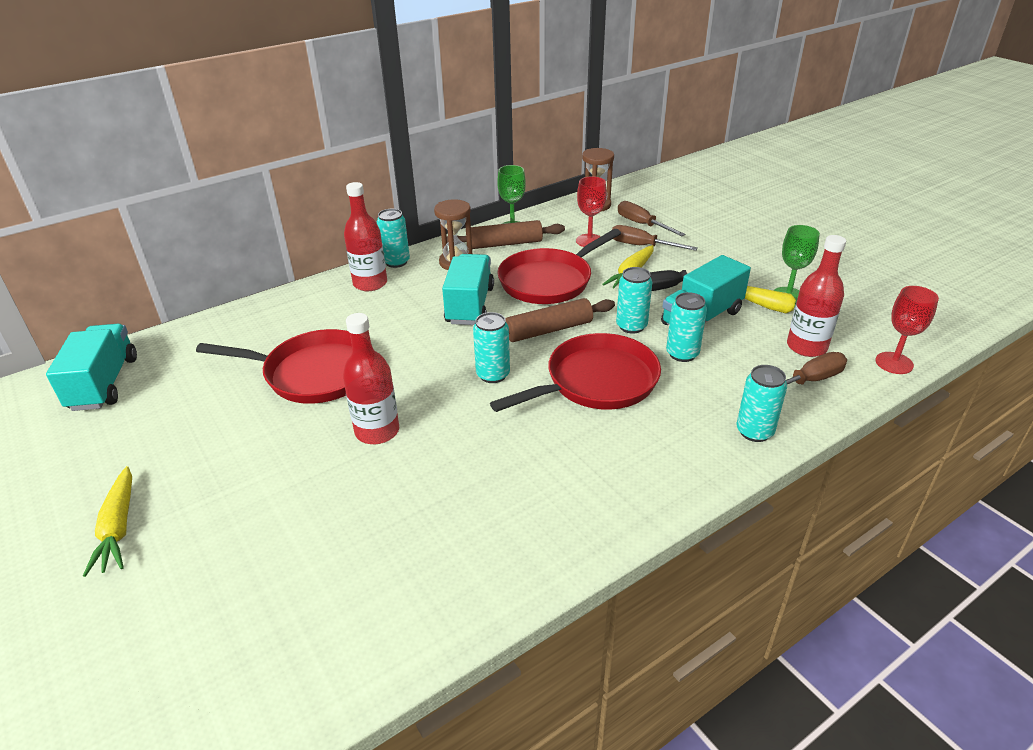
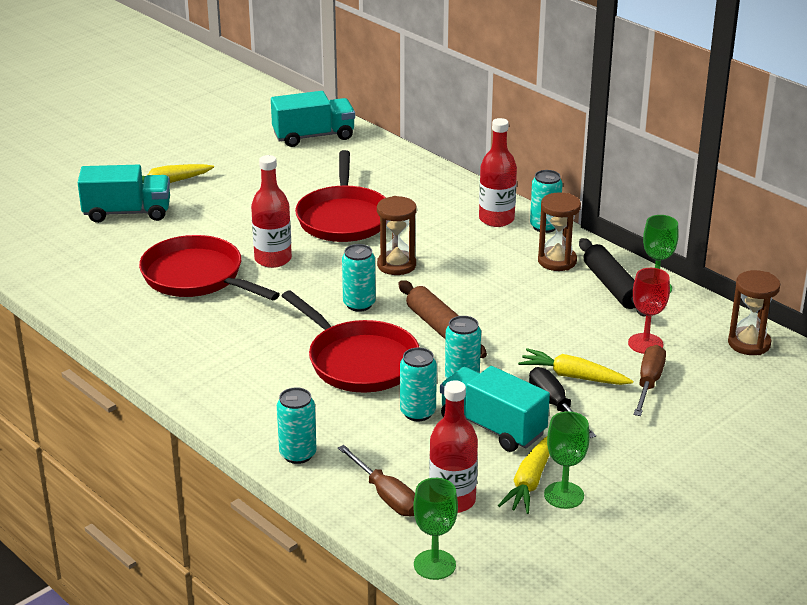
camera: 80 degrees right, 5 degrees down
(427, 346) = (396, 265): none -> brown hourglass
(470, 305) = (473, 279): turquoise truck -> turquoise truck (127, 213)
(505, 244) = (612, 286): brown rolling pin -> black rolling pin
(549, 281) = (539, 322): red pan -> red pan (197, 277)
(642, 224) = (709, 382): brown screwdriver -> none
(894, 363) = (434, 565): red goblet -> green goblet

